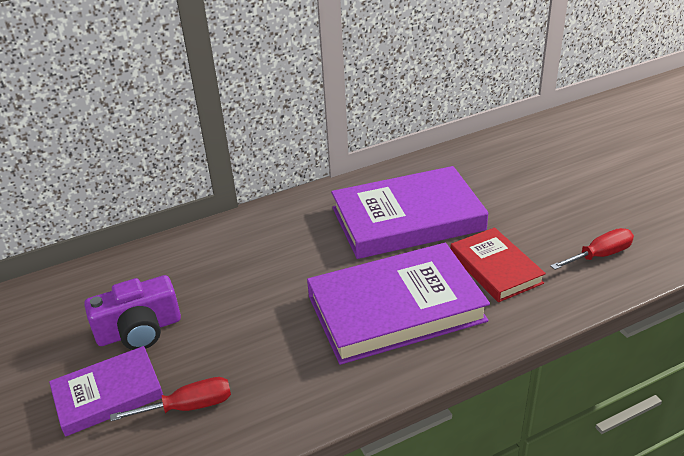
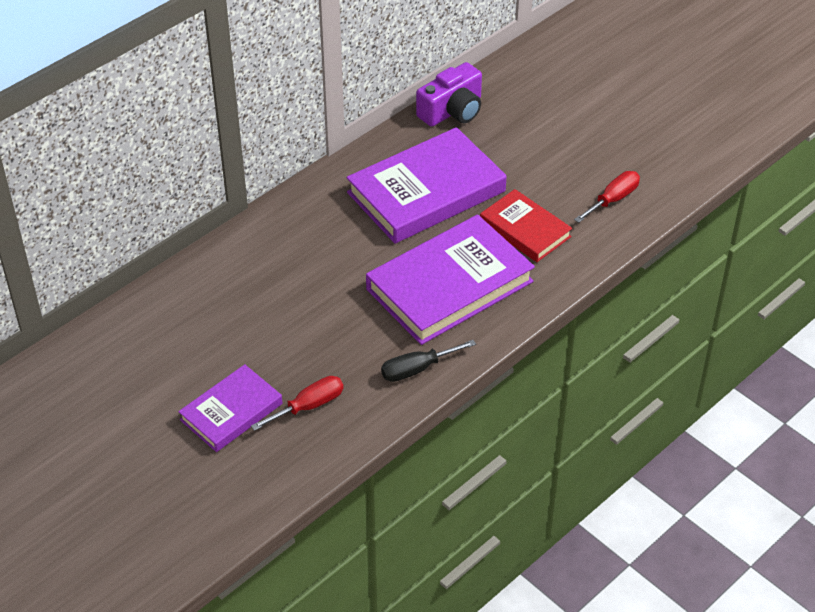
camera: 20 degrees left, 10 degrees up
(139, 330) = (224, 352): purple camera -> purple camera (452, 111)
(323, 391) = (417, 369): none -> black screwdriver

